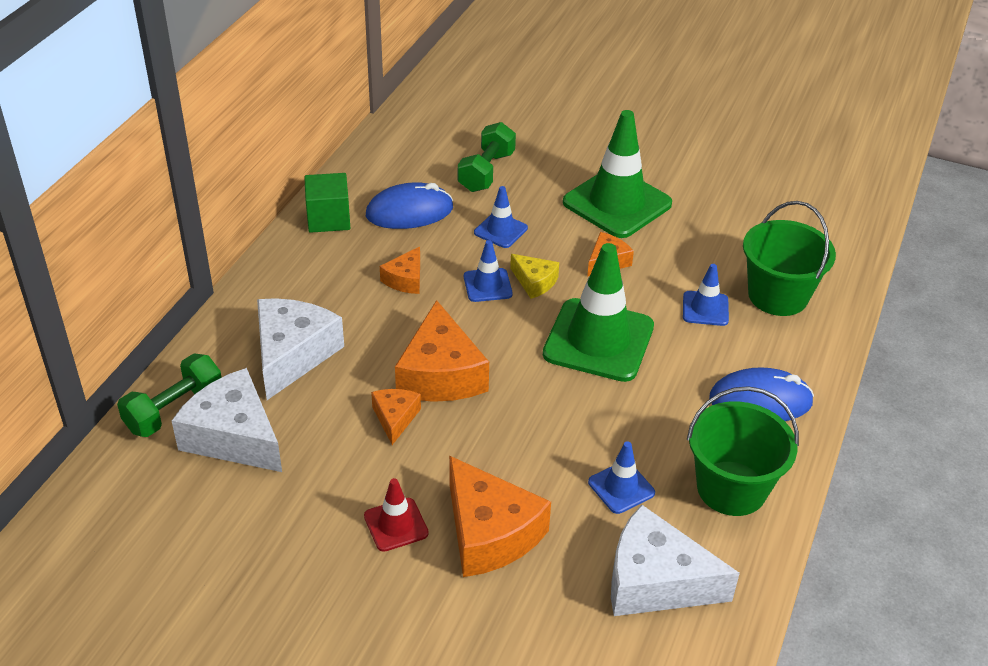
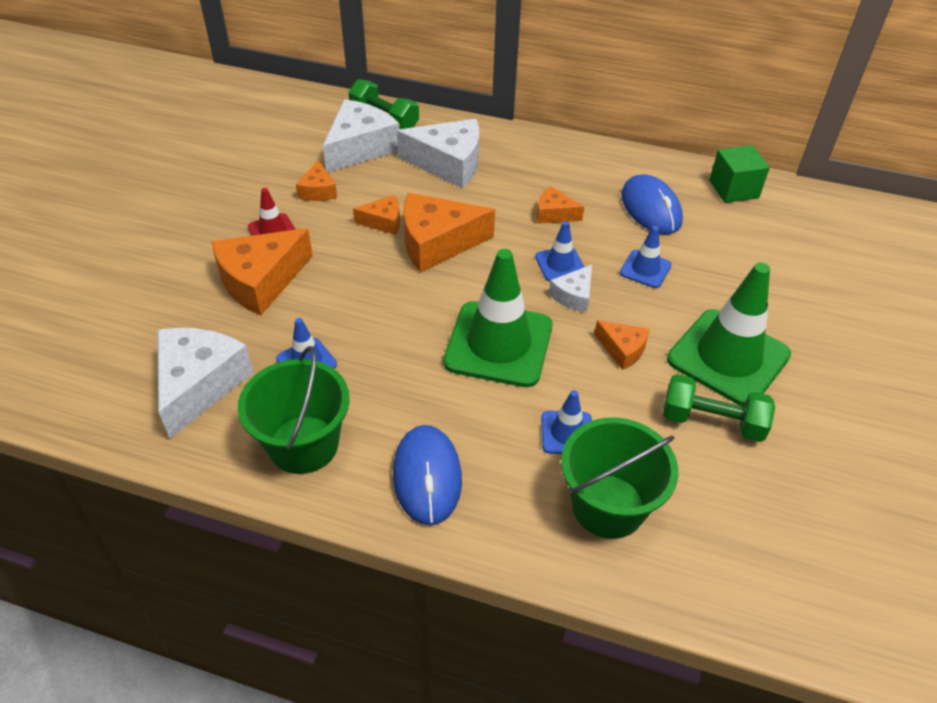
camera: 85 degrees right, 5 degrees up
(320, 480) = (318, 191): none -> orange cheese
(328, 219) = (622, 164): green cube -> green cube (733, 189)
(486, 172) = (737, 254): green dumbbell -> green dumbbell (712, 421)
(534, 282) = (573, 296): yellow cheese -> white cheese

